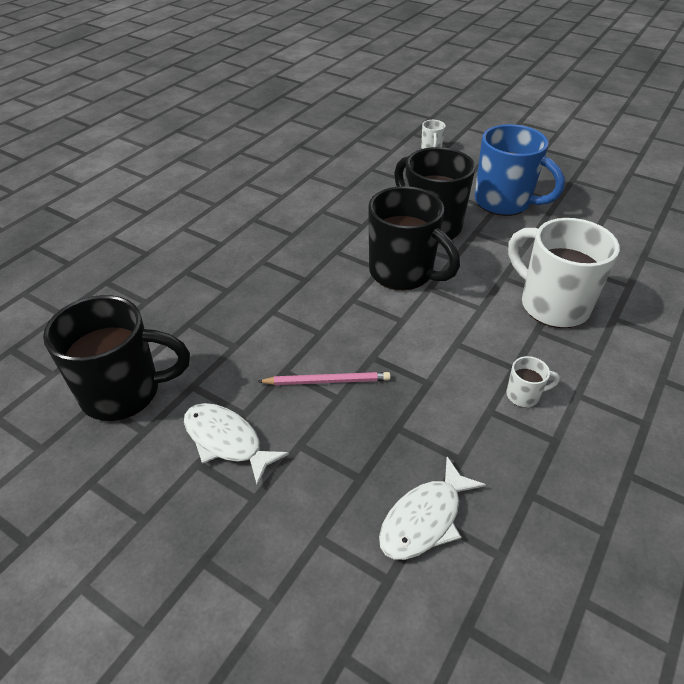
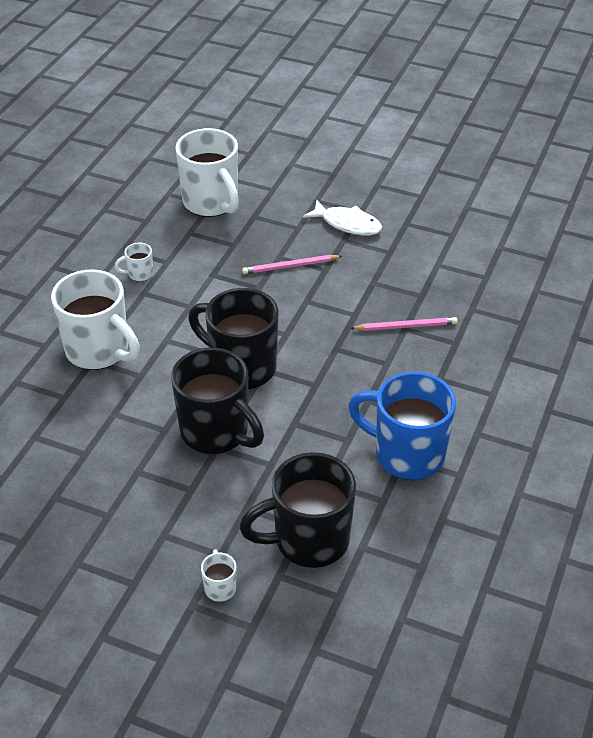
camera: 170 degrees right, 0 degrees up
(124, 392) = (437, 242): black mug -> black mug (309, 541)
(225, 292) = (405, 326): none -> pink pencil
(425, 519) = (211, 203): white fish -> white mug
(504, 202) = (124, 483): blue mug -> blue mug (406, 454)

